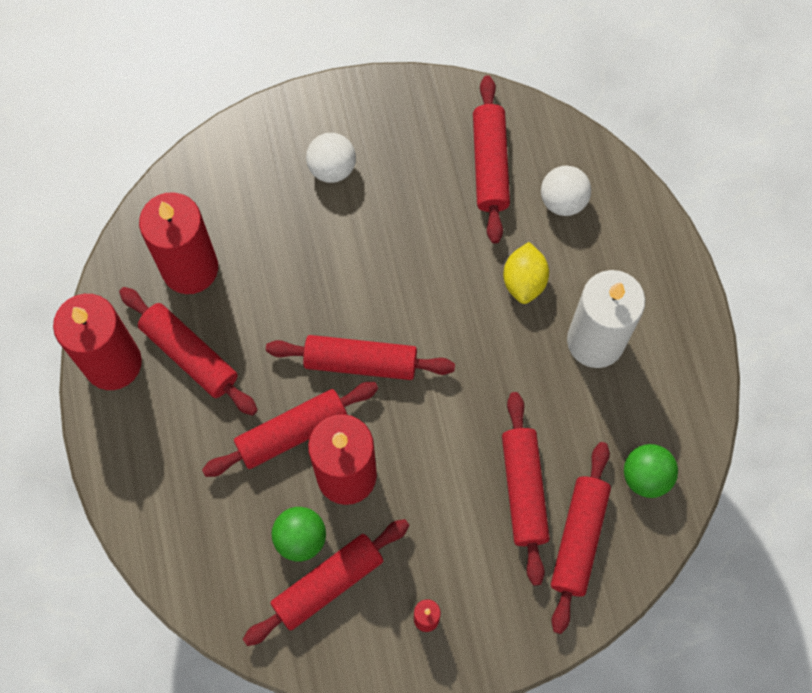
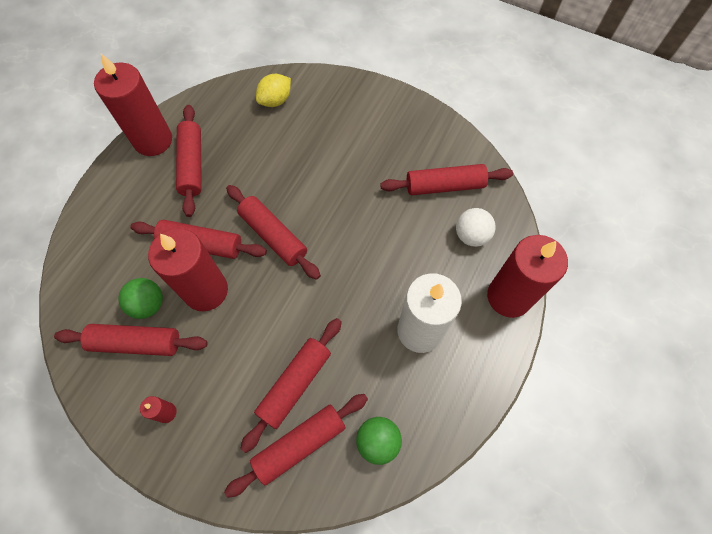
camera: 40 degrees right, 5 degrees down
(190, 268) = (235, 123): red candle -> red candle (509, 296)
(332, 168) = (355, 127): white ball -> none
(490, 165) = (444, 186): red rolling pin -> red rolling pin turned 45 degrees clockwise
(524, 281) = (407, 263): yellow lemon -> yellow lemon (275, 100)

